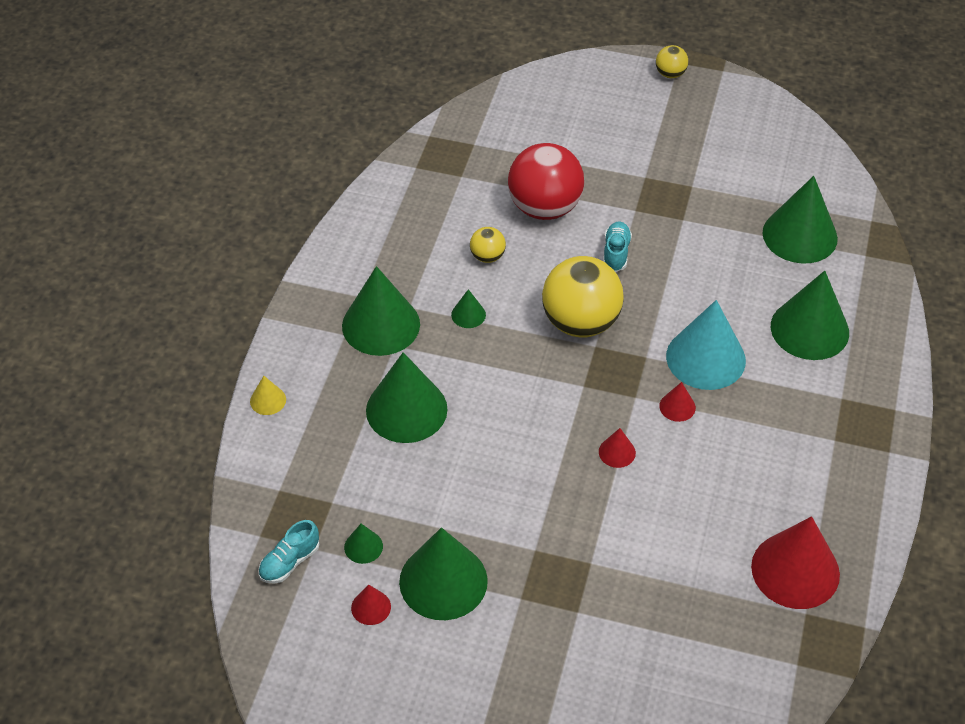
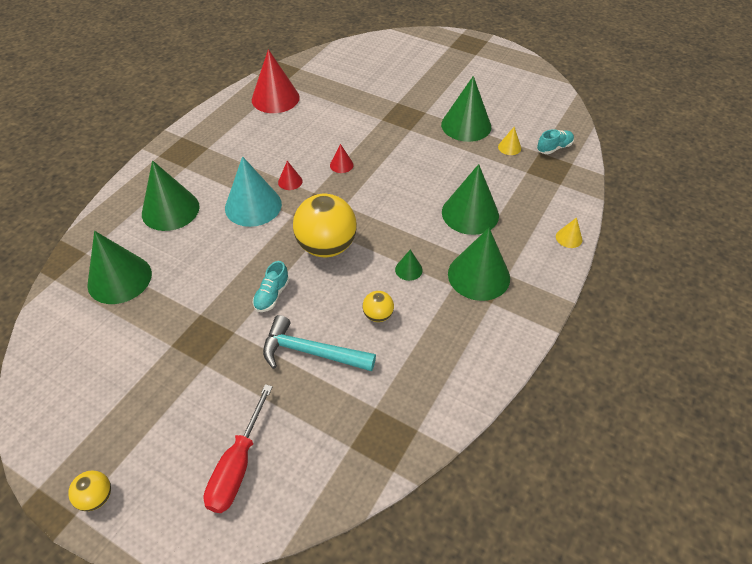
camera: 165 degrees left, 0 degrees up
(363, 546) = (509, 147): green cone -> yellow cone
(371, 607) = (508, 122): red cone -> none
(544, 208) = (311, 352): red ball -> turquoise hammer
(566, 113) = (237, 466): none -> red screwdriver

